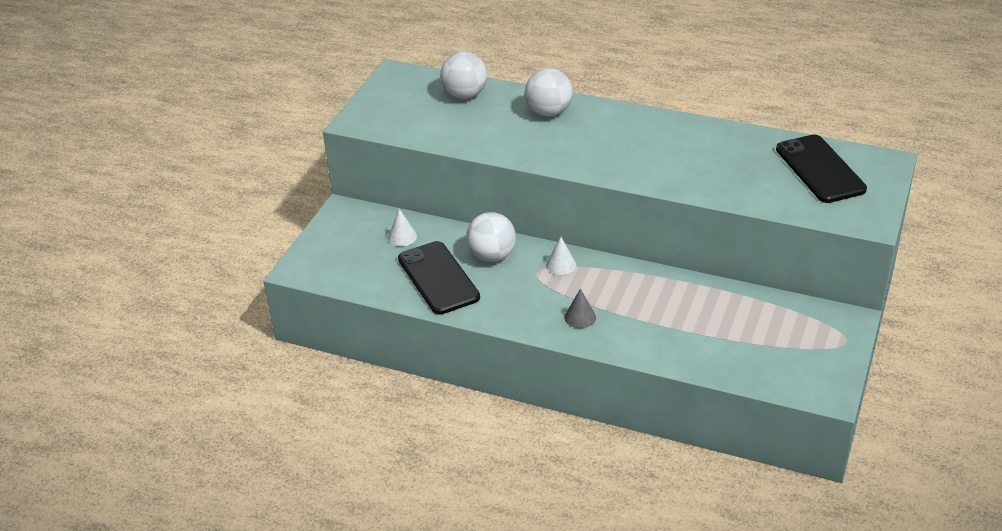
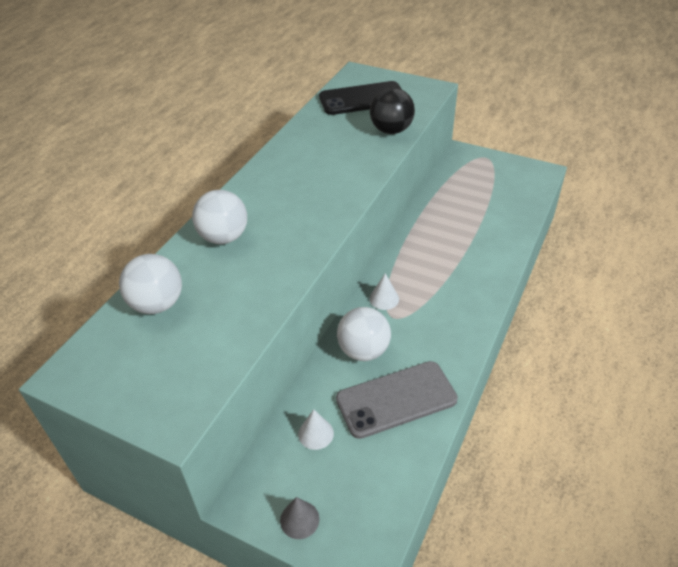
camera: 85 degrees left, 5 degrees up
(438, 278) = (396, 399): black phone -> grey phone
(580, 317) = (461, 291): grey cone -> grey cone (299, 519)
(755, 194) = (391, 130): none -> black ball

